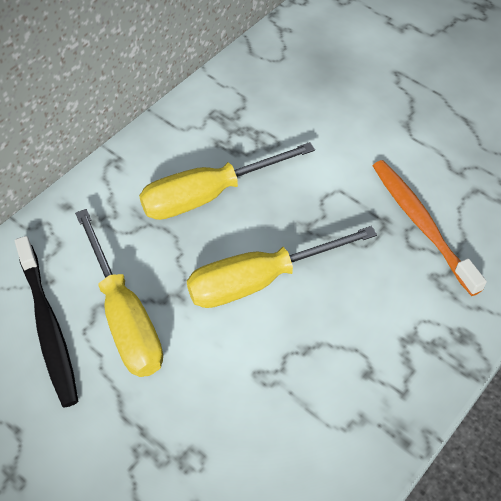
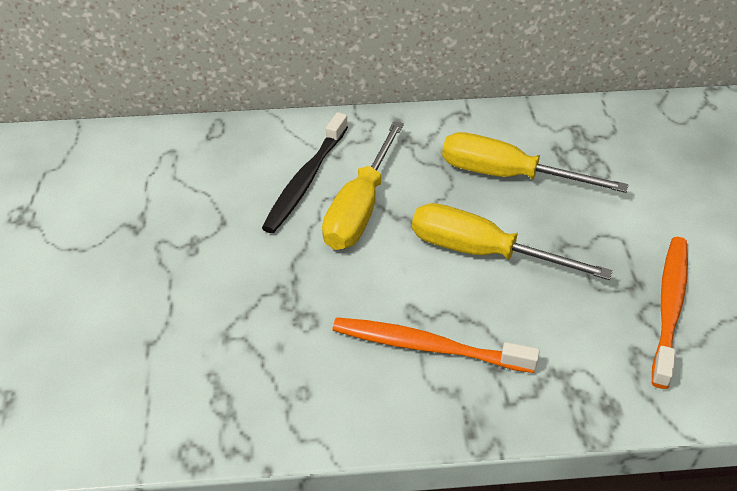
camera: 45 degrees right, 10 degrees down
(306, 397) = (428, 347): none -> orange toothbrush

